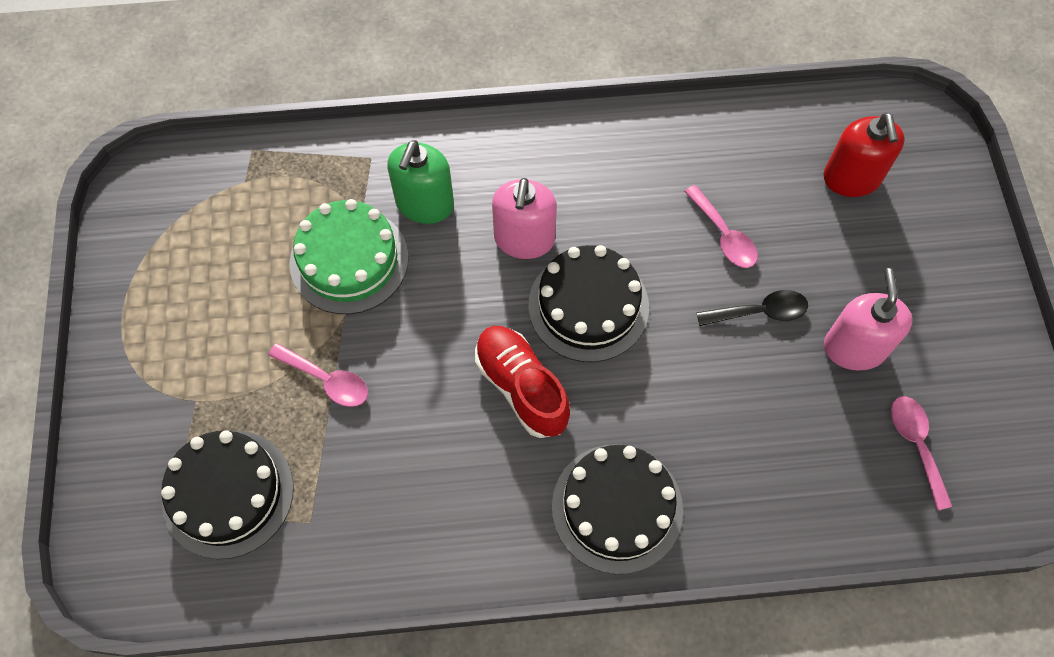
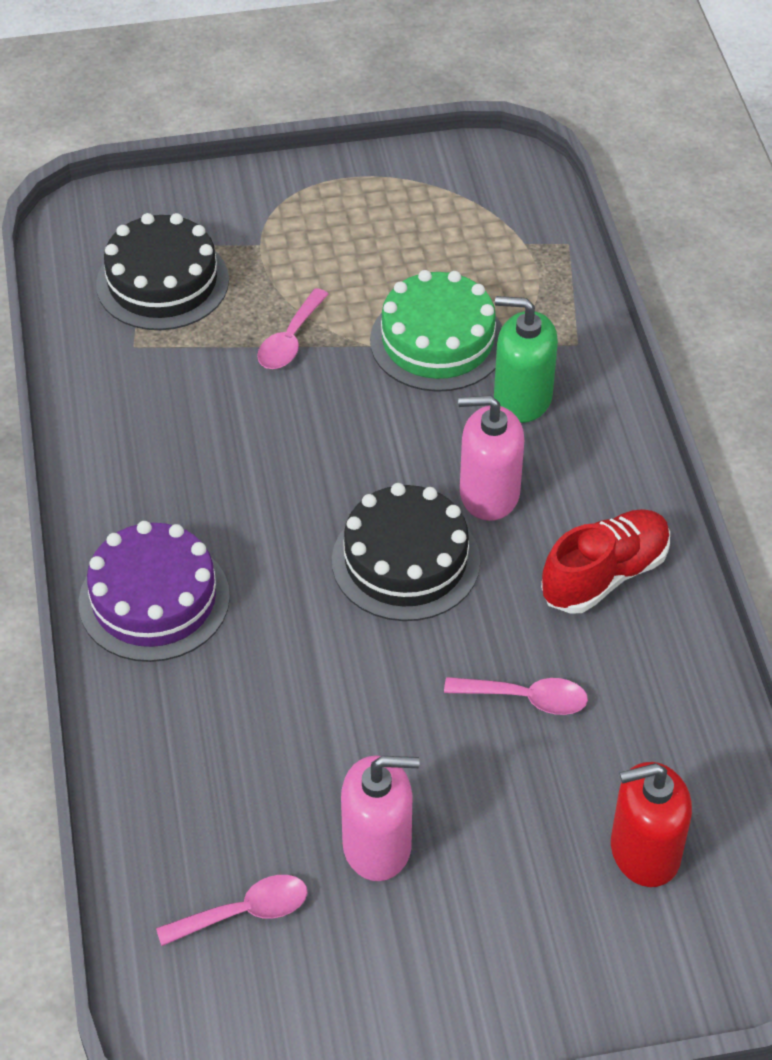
camera: 85 degrees right, 15 degrees down
(521, 387) = (294, 504): red shoe -> red shoe (604, 575)
(617, 508) = (154, 599): black cake -> purple cake
(723, 235) = (526, 698): pink spoon -> pink spoon turned 135 degrees counterclockwise
(759, 312) = (418, 738): black spoon -> none

